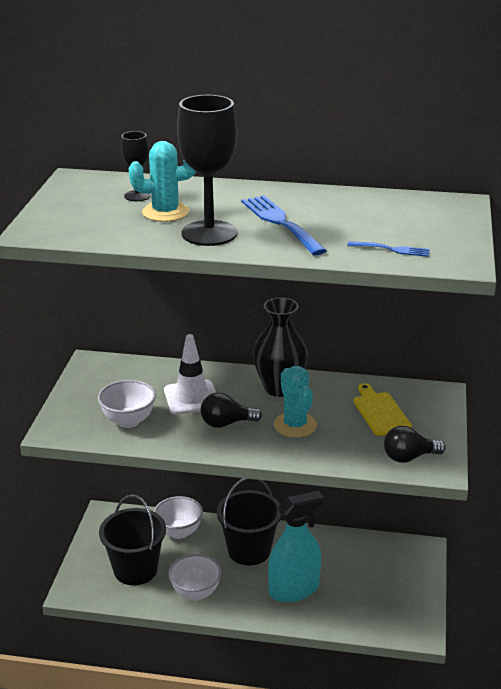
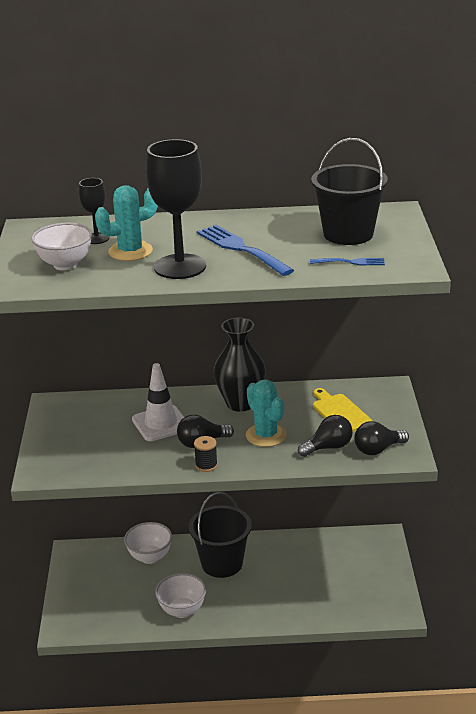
camera: 10 degrees left, 0 degrees up
(128, 421) = (108, 454): white bowl -> white bowl (65, 264)
(135, 569) = (118, 598): black bucket -> black bucket (348, 234)
(223, 447) = (206, 465): none -> black spool
(294, 589) = (274, 592): turquoise spray bottle -> none
(357, 447) = (328, 447): none -> black light bulb

